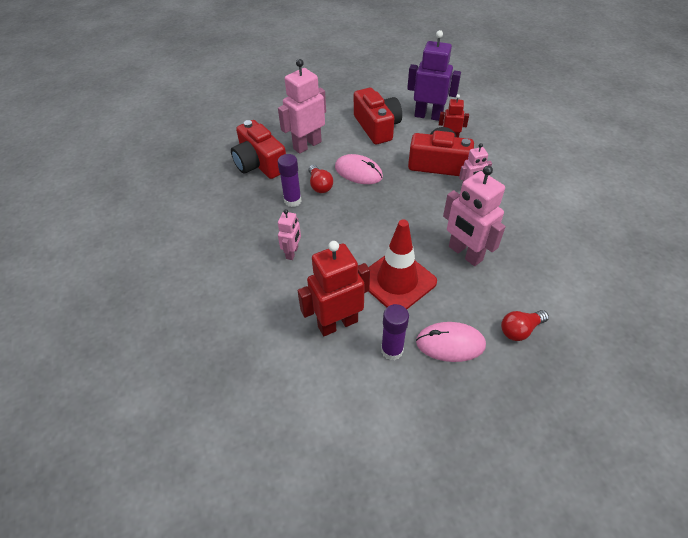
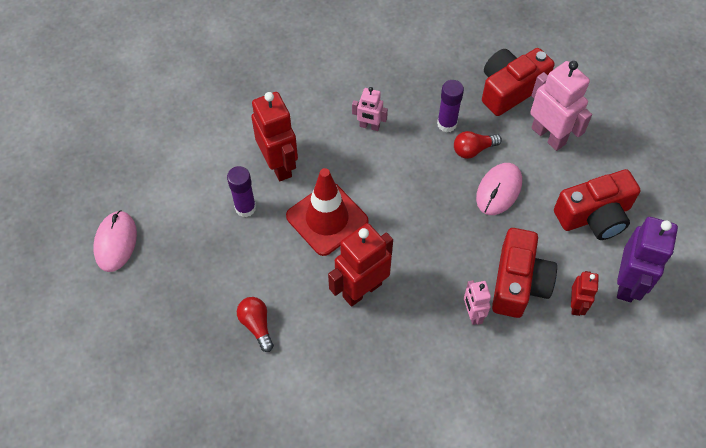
camera: 90 degrees right, 10 degrees up
(450, 343) = (247, 258): pink mouse -> pink mouse (115, 242)
(465, 253) = (361, 290): pink robot -> red robot

